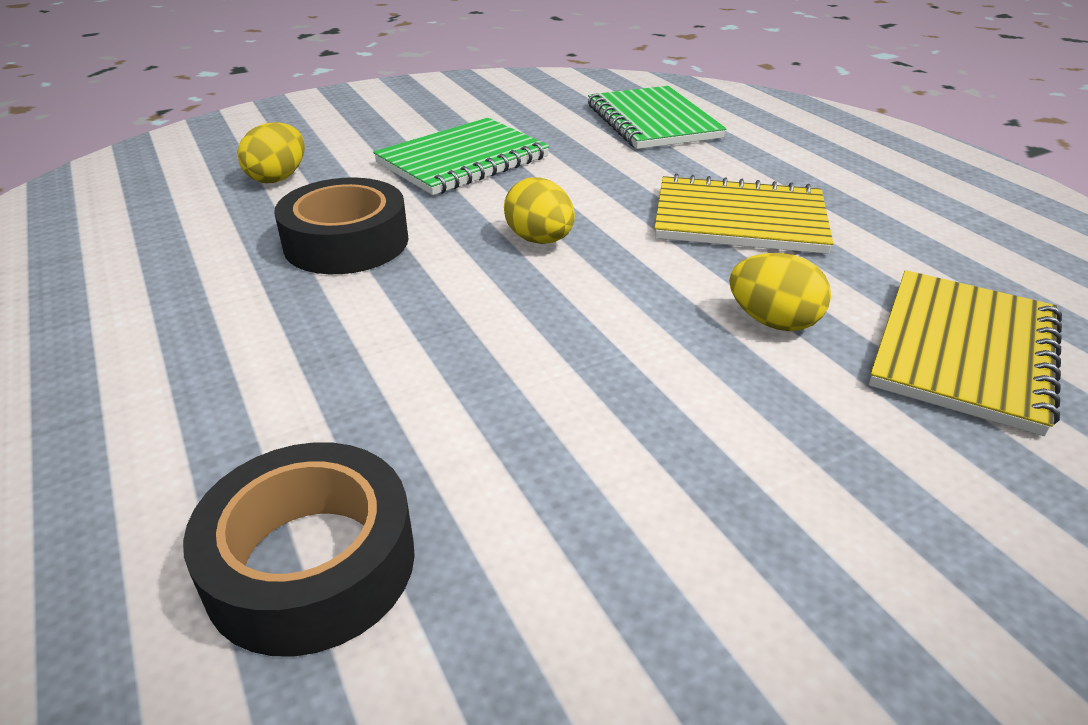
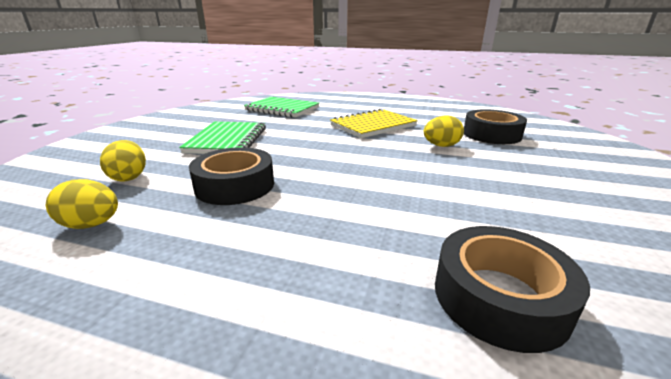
camera: 45 degrees left, 10 degrees down
(539, 240) = (322, 153): yellow egg -> yellow egg (92, 225)
(964, 352) = (491, 134): yellow notebook -> black tape

